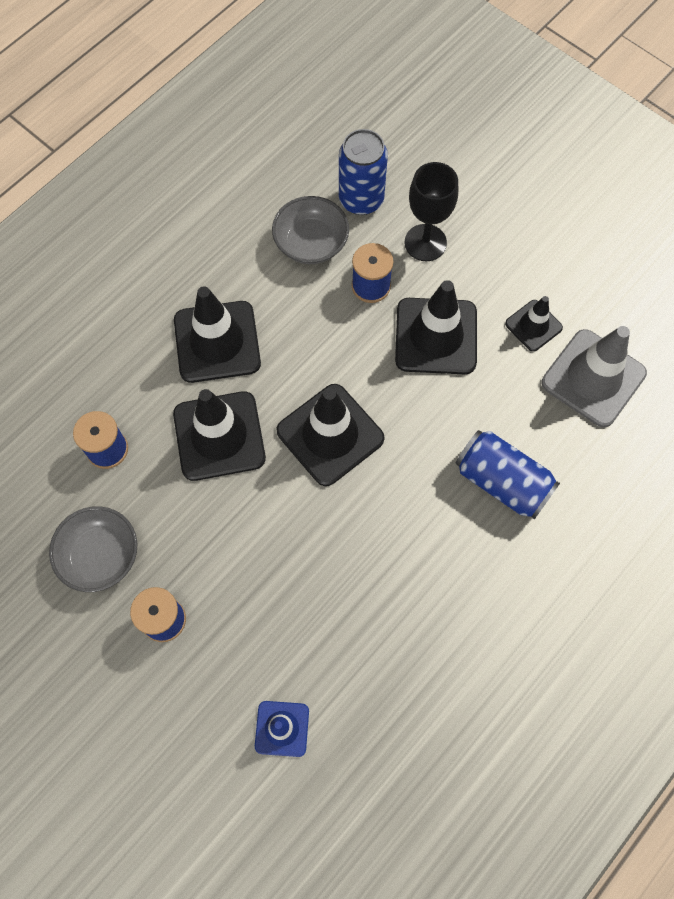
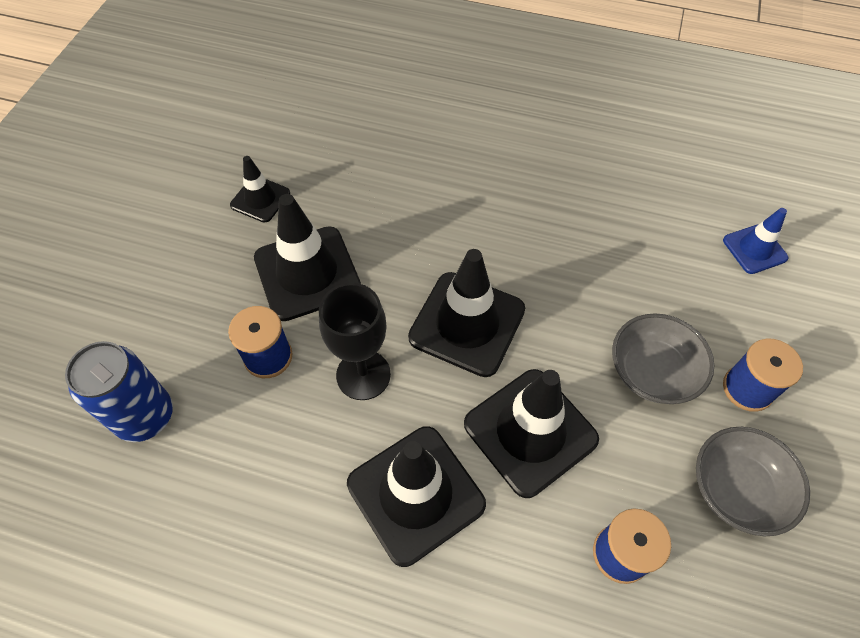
camera: 115 degrees left, 10 degrees down
(311, 243) = (230, 447): grey bowl -> grey bowl (652, 371)
(425, 243) = (189, 324): black goblet -> black goblet (363, 375)
(502, 481) = (435, 174): blue can -> none
(593, 378) = (299, 142): grey traffic cone -> none

